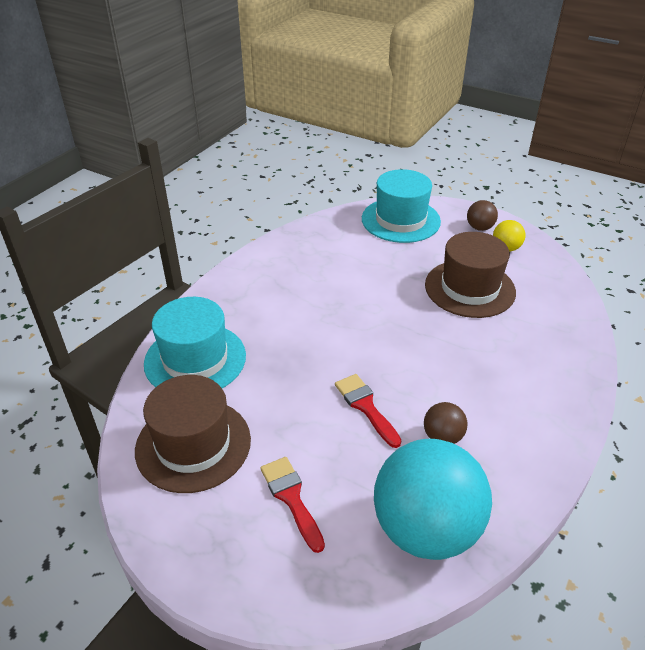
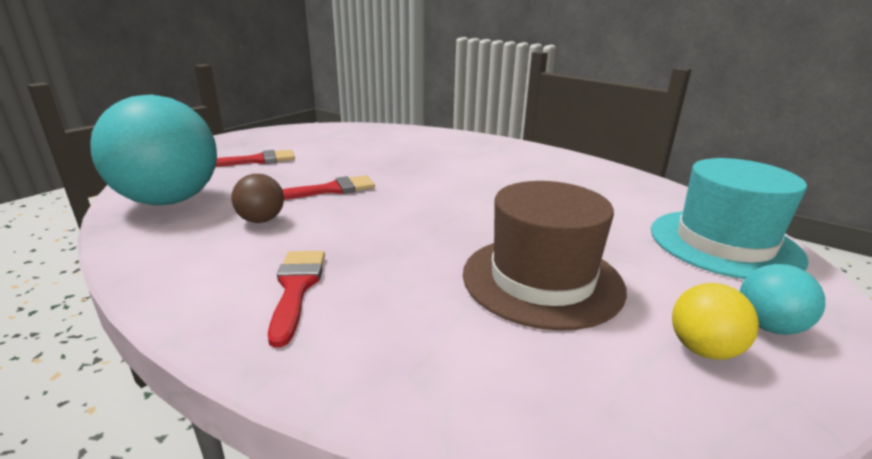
camera: 95 degrees right, 15 degrees down
(193, 444) = (332, 138): brown hat -> none
(195, 359) = (422, 139): turquoise hat -> none
(479, 228) = (768, 326): brown ball -> turquoise ball
(524, 387) = (296, 288): none -> red brush

